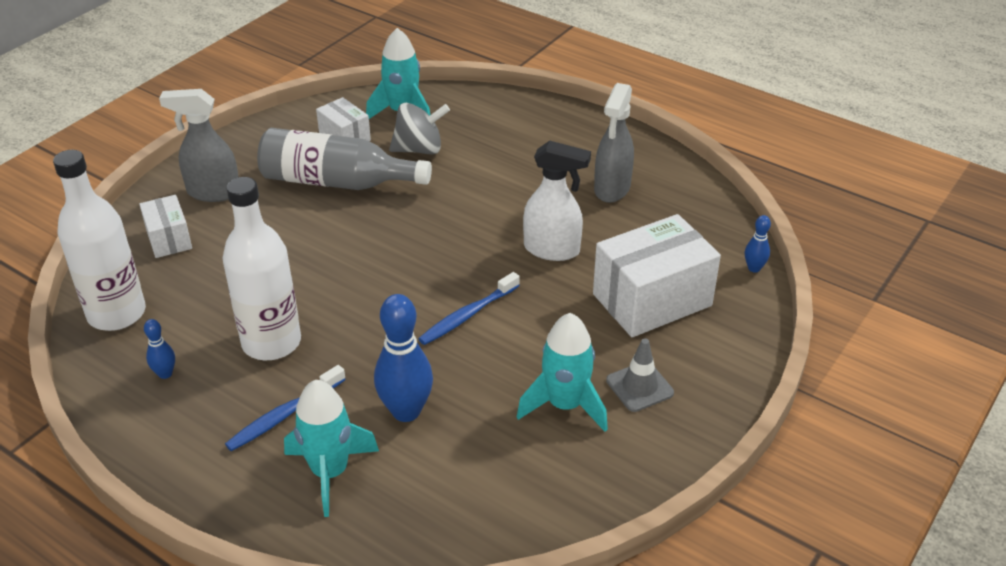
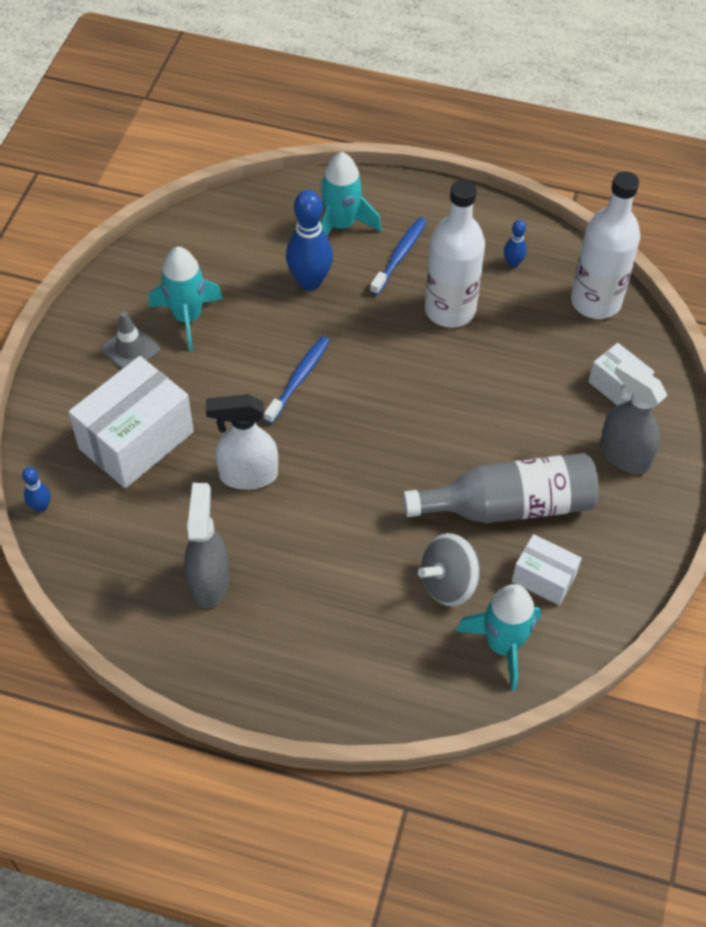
camera: 160 degrees right, 15 degrees up
(213, 192) = (624, 455): grey spray bottle -> grey spray bottle turned 120 degrees counterclockwise

